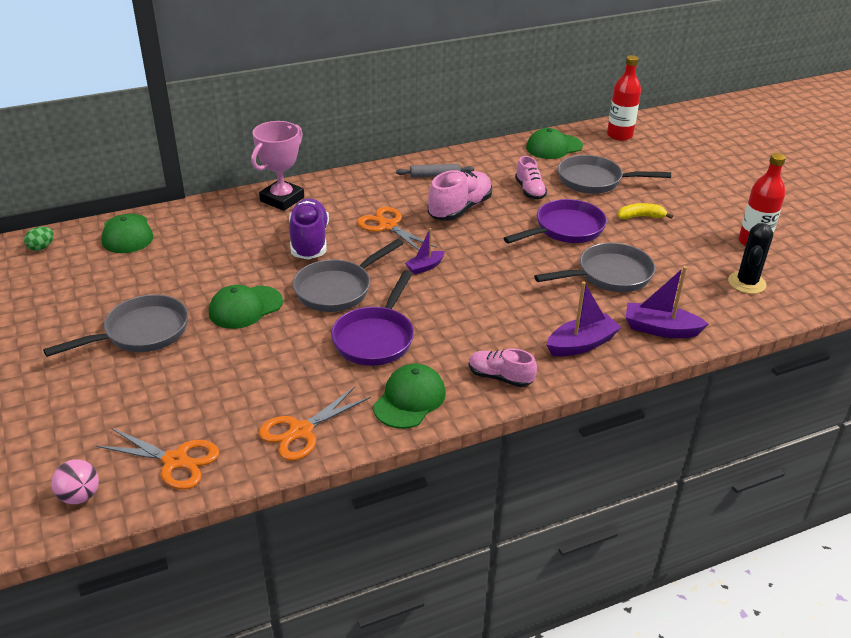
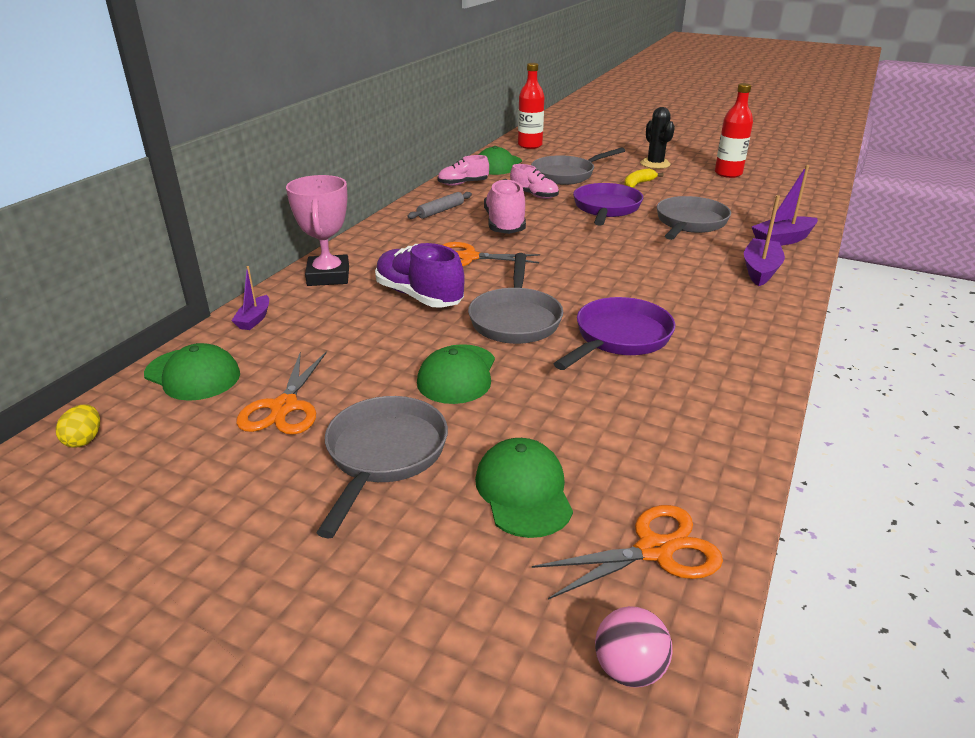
camera: 40 degrees left, 5 degrees down
(41, 247) = (84, 440): green egg -> yellow egg
(301, 431) = (707, 444): orange scissors -> orange scissors (284, 407)
(375, 338) = (619, 338): purple pan -> purple pan turned 120 degrees counterclockwise
(409, 399) = (733, 367): green cap -> green cap (523, 491)
(425, 267) = (556, 272): purple boat -> purple boat (254, 319)
(500, 377) = (758, 317): pink shoe -> pink shoe (463, 184)
(746, 283) = (770, 195): black cactus -> black cactus (655, 164)

